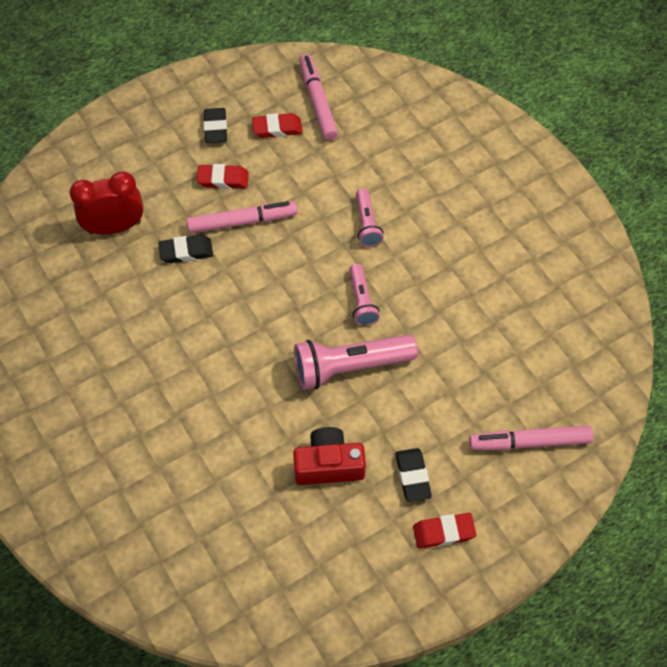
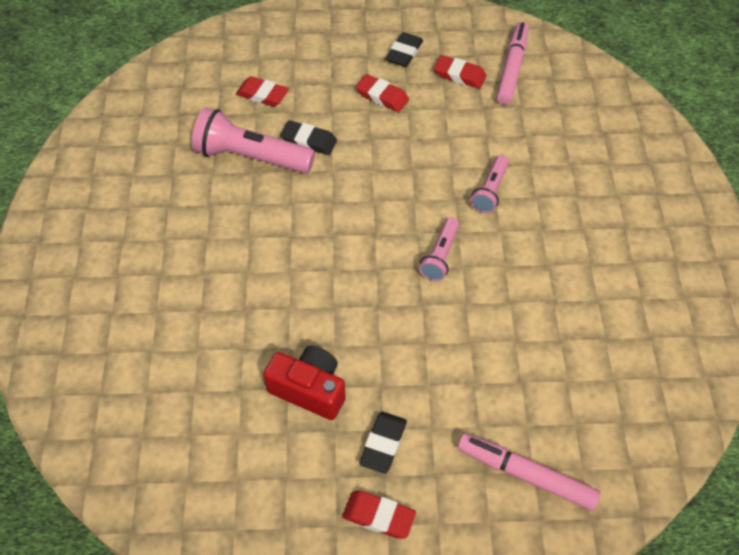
camera: 30 degrees right, 5 degrees down
(115, 227) = (262, 95): red clock -> red eraser
(242, 221) = (375, 138): pink marker -> none
(350, 367) = (390, 310): pink flashlight -> pink flashlight (251, 157)

